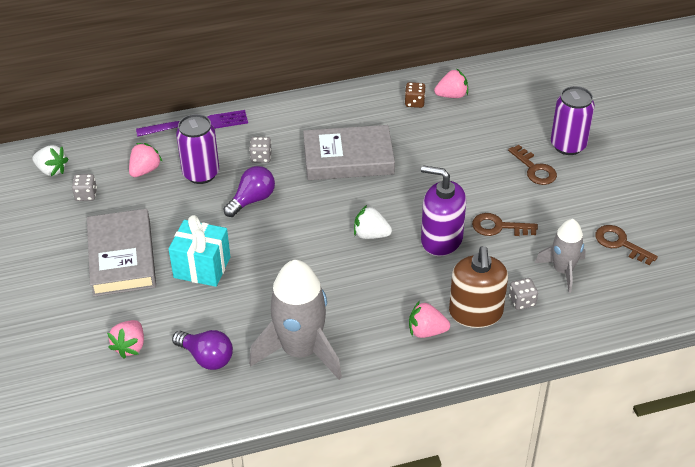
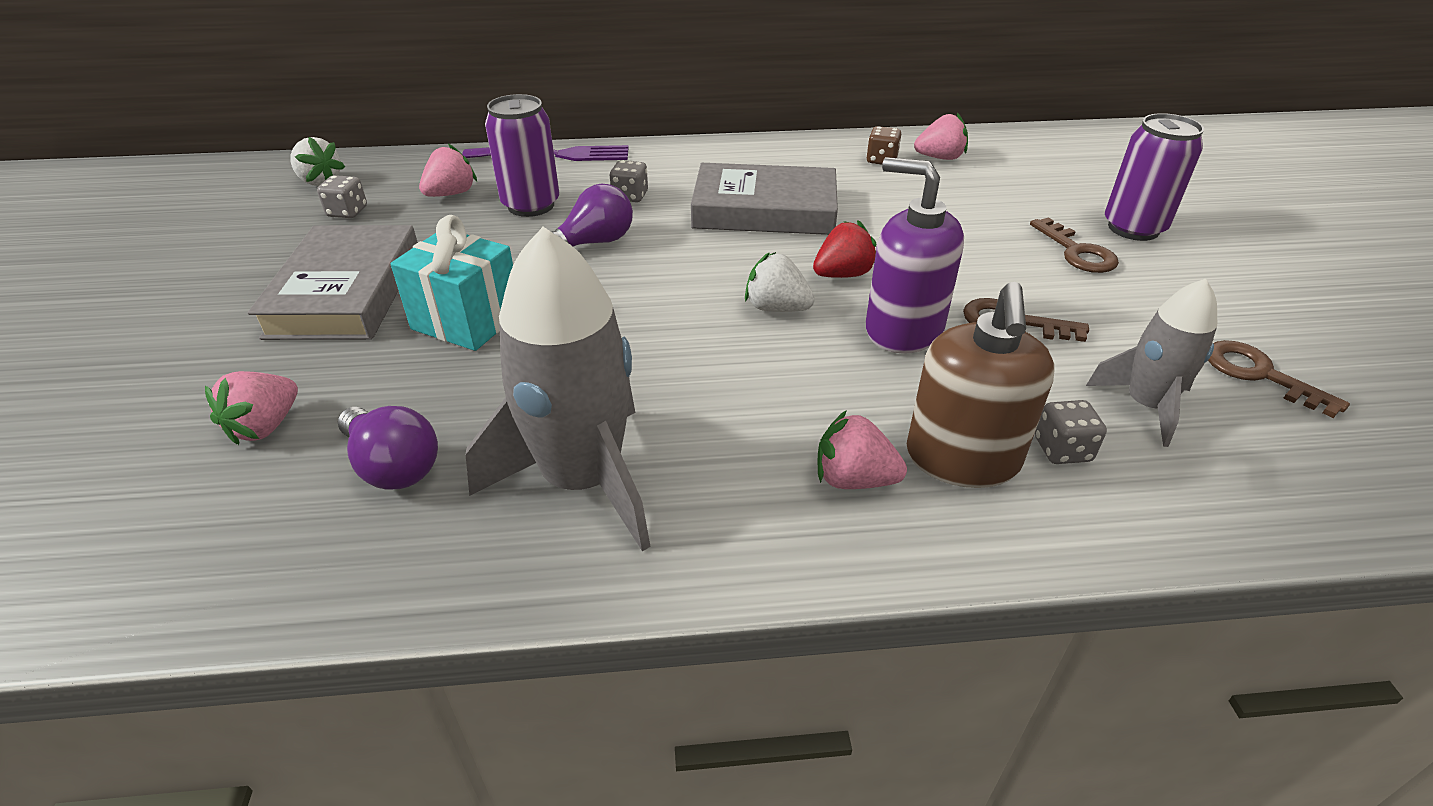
camera: 10 degrees right, 5 degrees down
(403, 205) = (843, 274): none -> red strawberry

